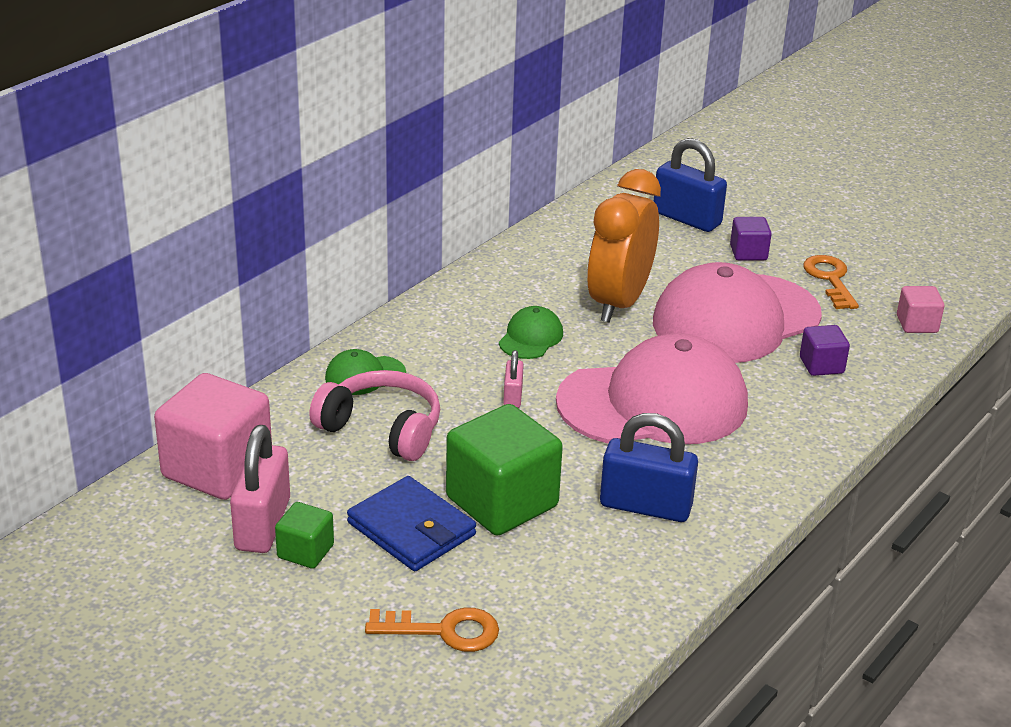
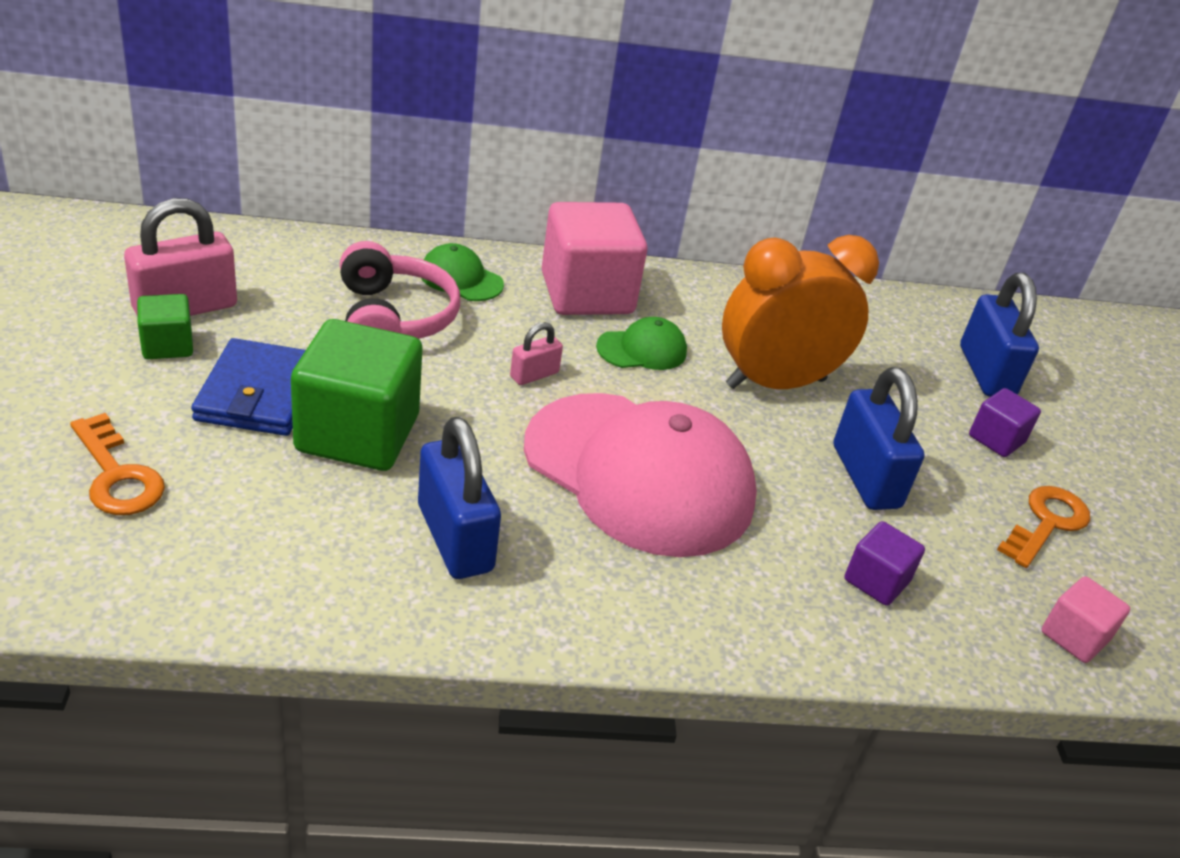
camera: 45 degrees right, 5 degrees up
(217, 469) = (241, 256): pink cube -> pink cube (587, 294)
(736, 319) = (865, 477): pink cap -> blue padlock

